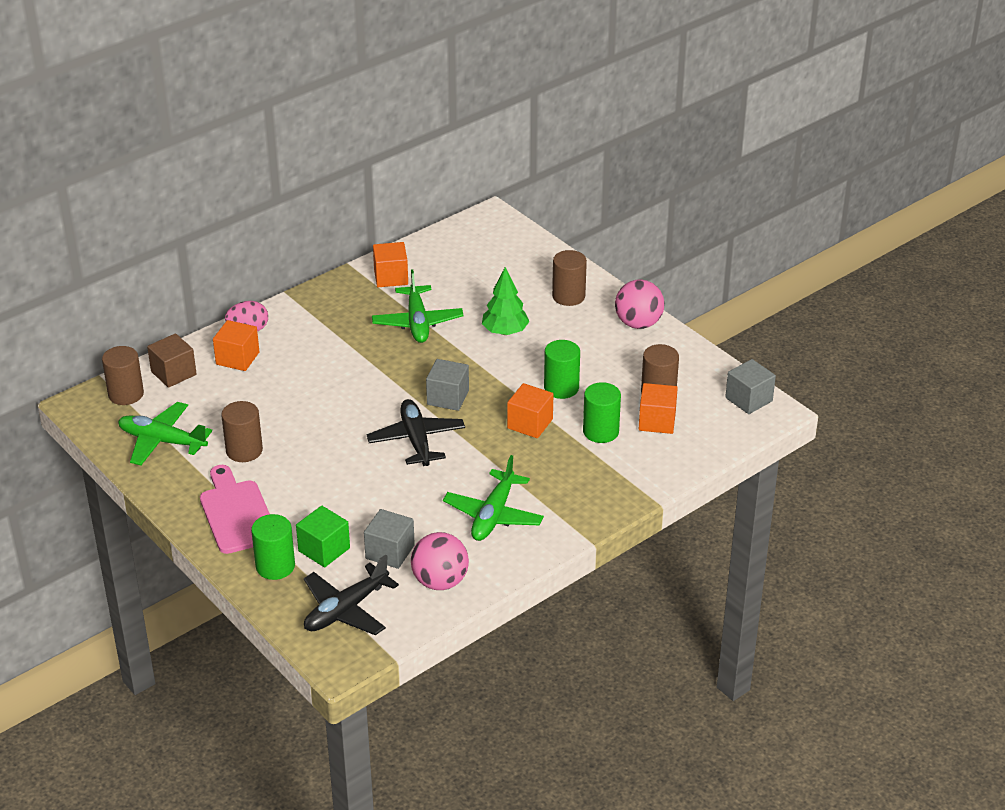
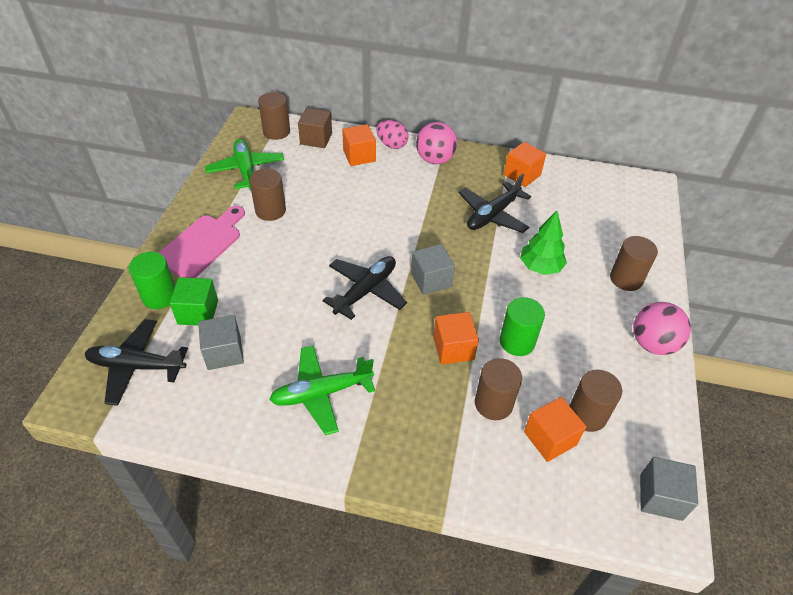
camera: 50 degrees right, 10 degrees up
(417, 322) = (492, 215): green plane -> black plane
(440, 581) = (212, 407): pink ball -> pink ball (435, 160)
(600, 431) = (493, 404): green cylinder -> brown cylinder

